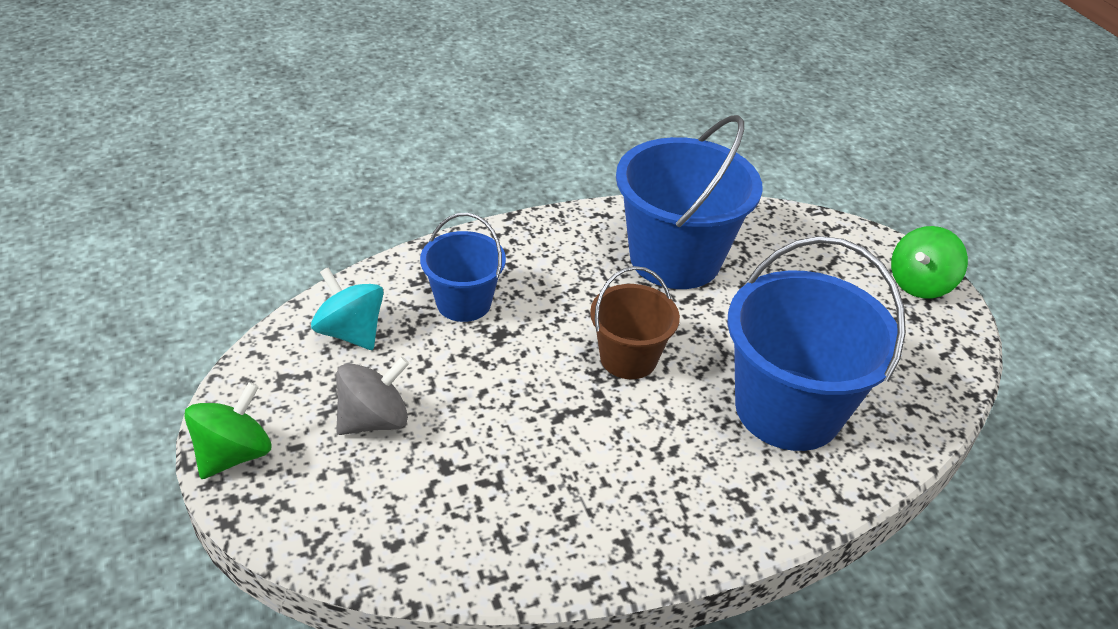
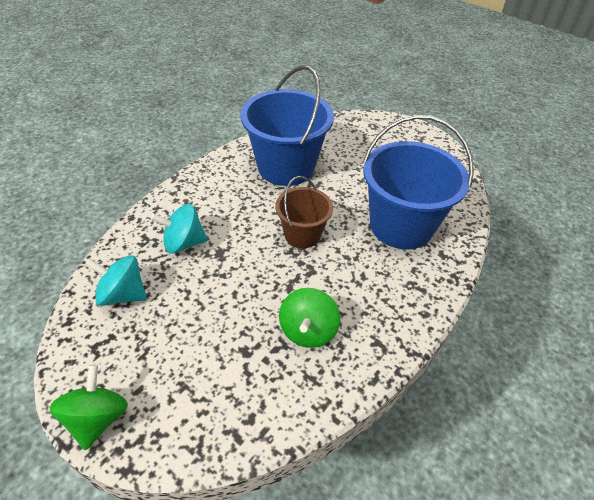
camera: 30 degrees left, 5 degrees up
(374, 420) = (179, 345): grey spinning top -> none
(464, 303) = (183, 243): blue bucket -> turquoise spinning top
(920, 284) = (411, 134): green spinning top -> green spinning top (308, 331)

